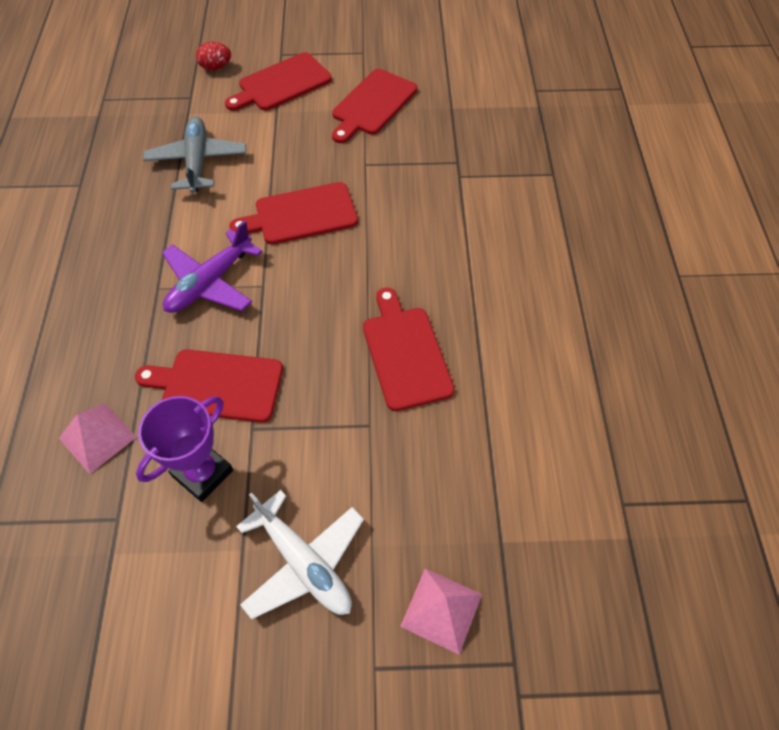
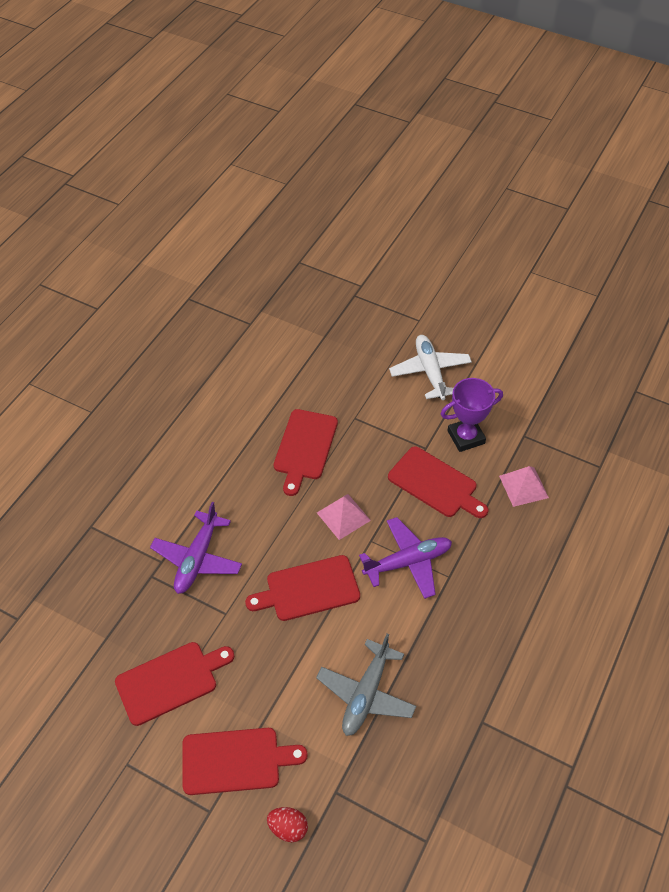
camera: 150 degrees left, 5 degrees down
(301, 214) = (308, 589): red cutting board -> red cutting board turned 150 degrees clockwise
(428, 192) = (197, 559): none -> purple plane
(441, 610) = (373, 325): pink pyramid -> pink pyramid (343, 516)

